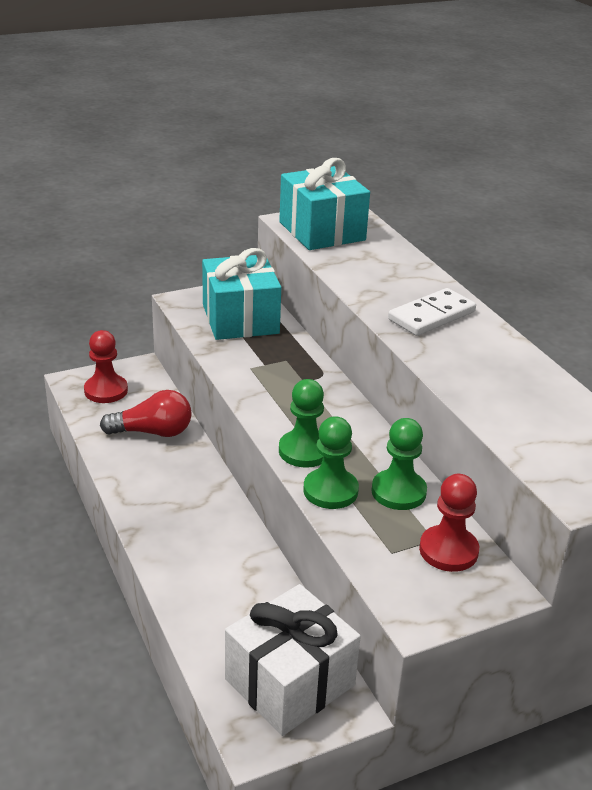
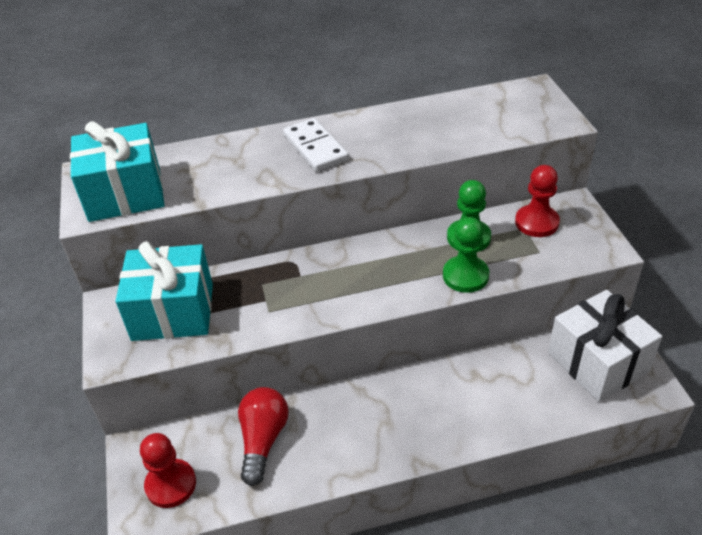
camera: 75 degrees left, 10 degrees up
(304, 451) = (410, 286): green pawn -> none

